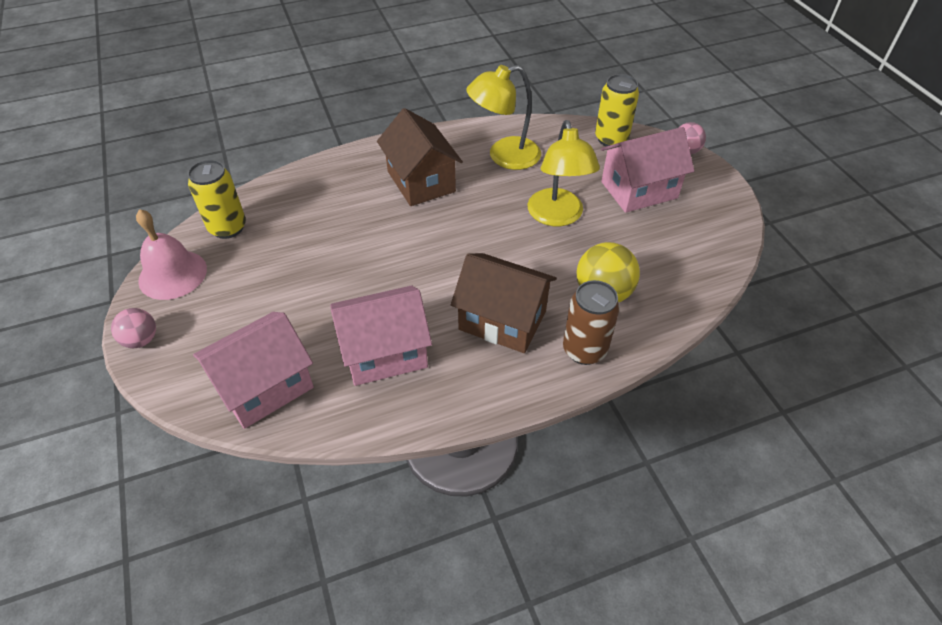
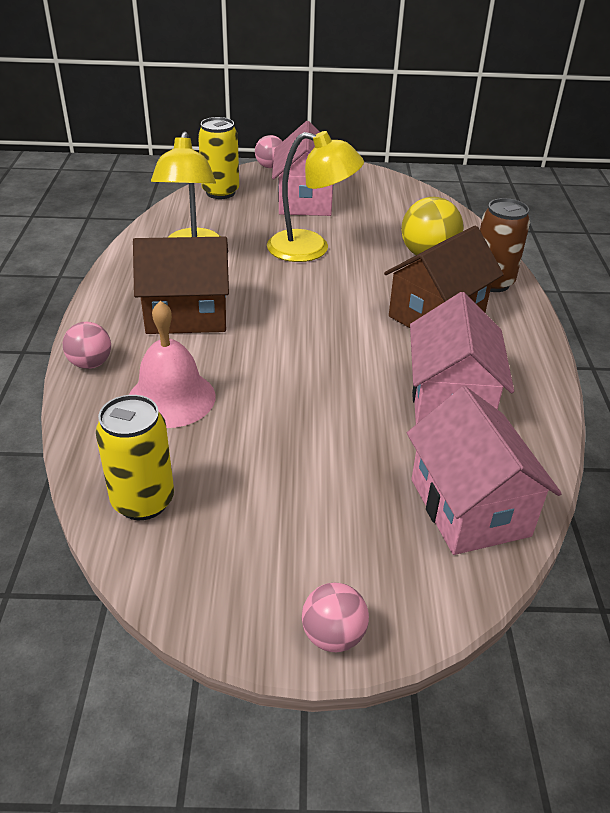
camera: 70 degrees left, 10 degrees down
(172, 274) = (207, 580): pink bell -> pink bell (171, 398)
(344, 160) = (90, 363): none -> pink ball

